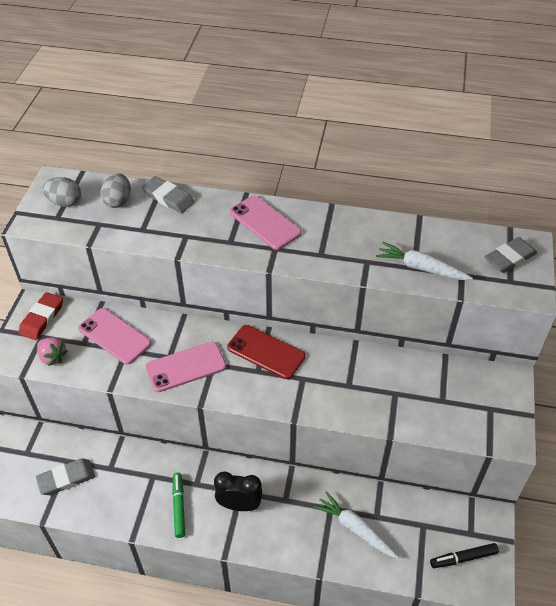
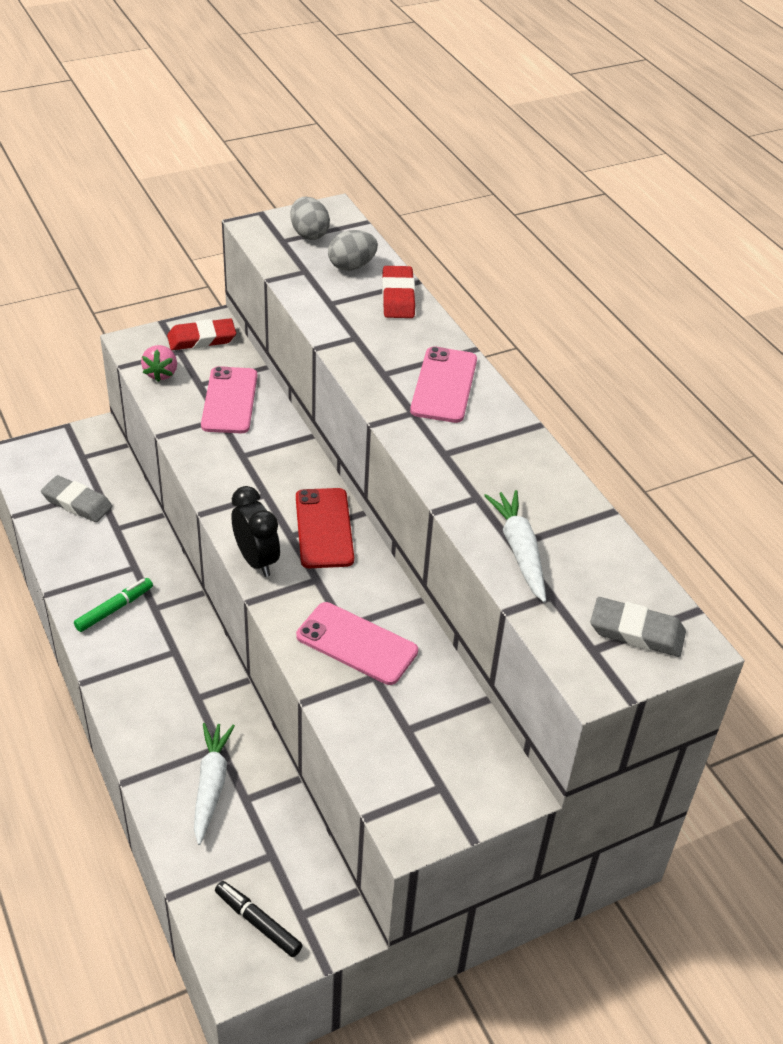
camera: 50 degrees right, 5 degrees down
(168, 198) = (398, 297): grey eraser -> red eraser
(186, 367) = (240, 475): pink phone -> pink phone (356, 644)
(239, 505) = (157, 659): black clock -> black clock (256, 560)

